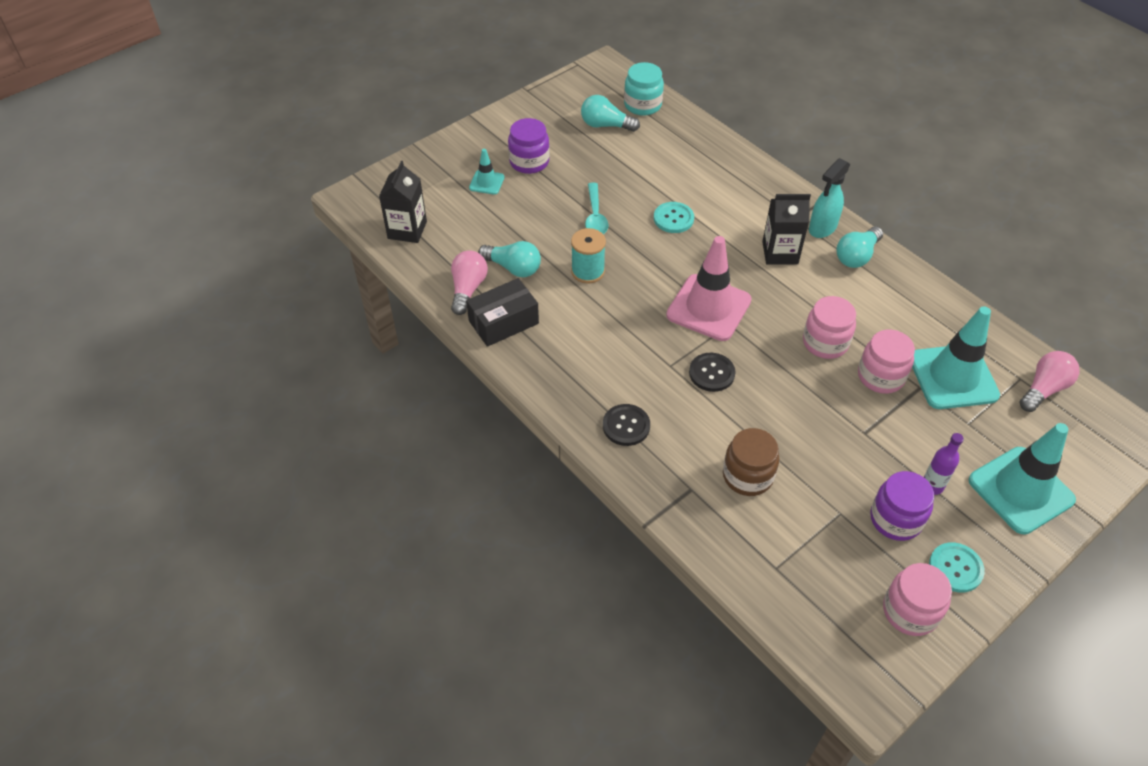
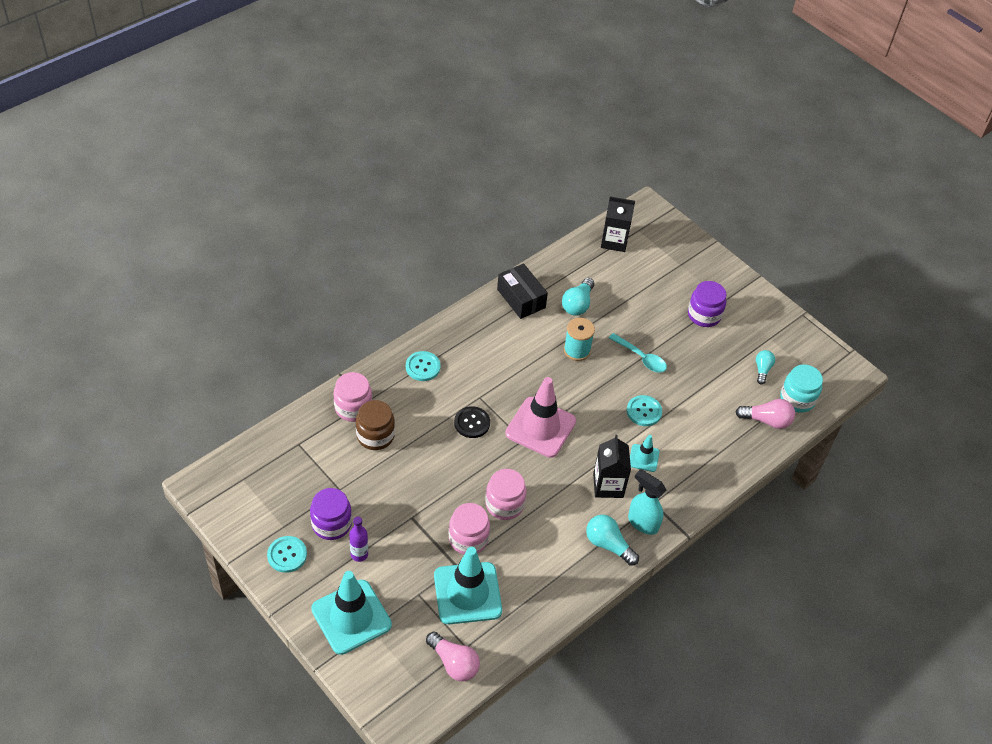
camera: 85 degrees right, 0 degrees up
(468, 289) = (553, 278): pink light bulb -> pink light bulb (766, 420)
(486, 182) = (674, 287): turquoise traffic cone -> turquoise traffic cone (643, 458)
(595, 216) = (641, 357): turquoise spoon -> turquoise spoon turned 135 degrees counterclockwise
(606, 125) = (762, 370): turquoise light bulb -> turquoise light bulb, size x0.66
(626, 426) = (423, 367): black button -> turquoise button
(910, 611) = (256, 519): pink jar -> pink jar (353, 408)

